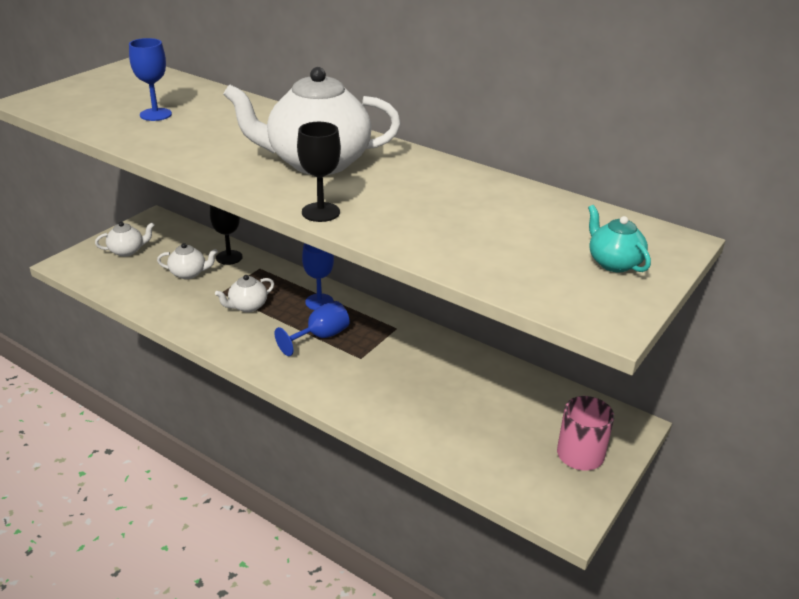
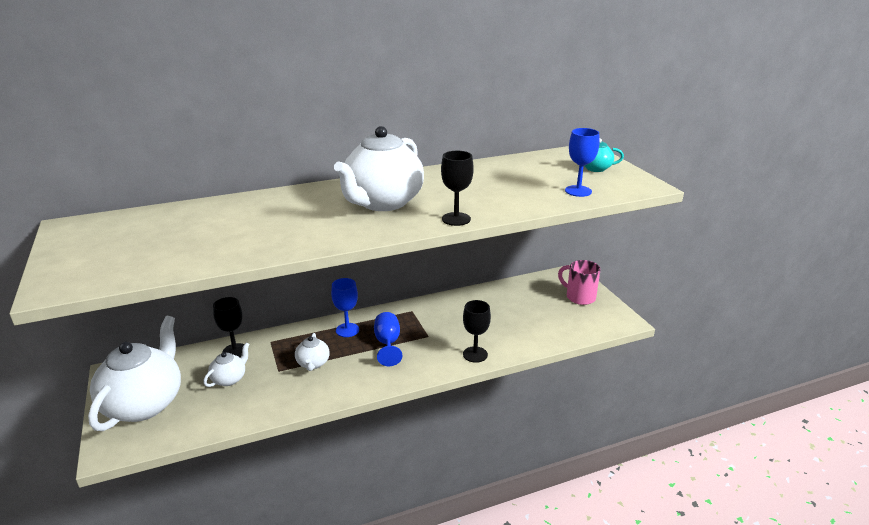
camera: 55 degrees left, 5 degrees down
(127, 251) = (144, 404): white teapot -> white teapot, size x2.18
(155, 114) = (201, 237): blue goblet -> blue goblet (578, 191)
(358, 405) = (475, 354): none -> black goblet

